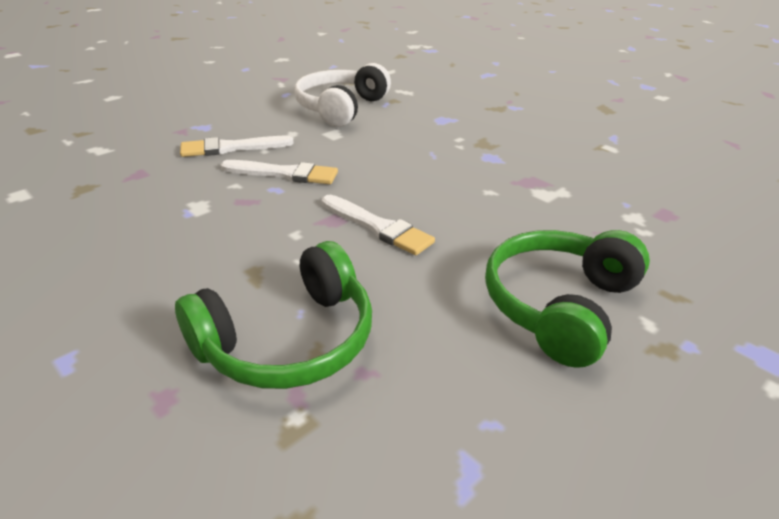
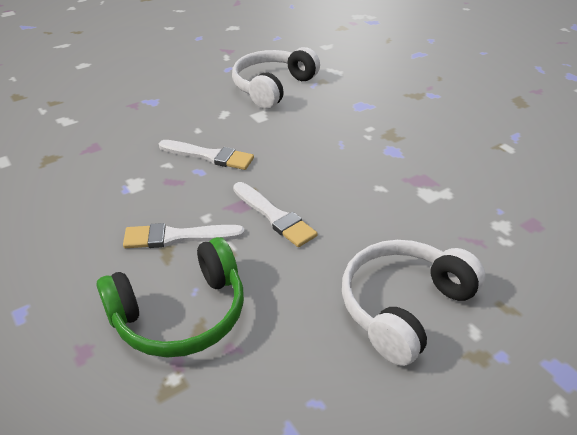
camera: 10 degrees right, 5 degrees up
(231, 148) = (171, 126): white brush -> white brush (177, 237)
(559, 305) = (404, 307): green headphones -> white headphones

